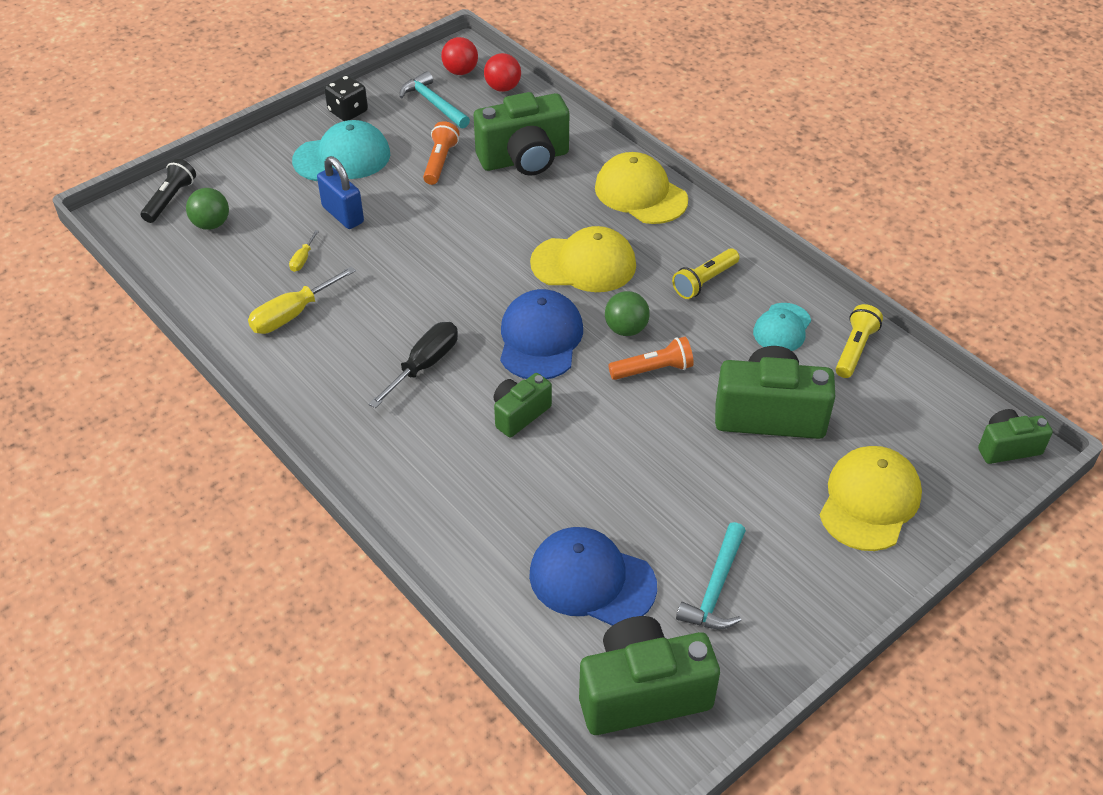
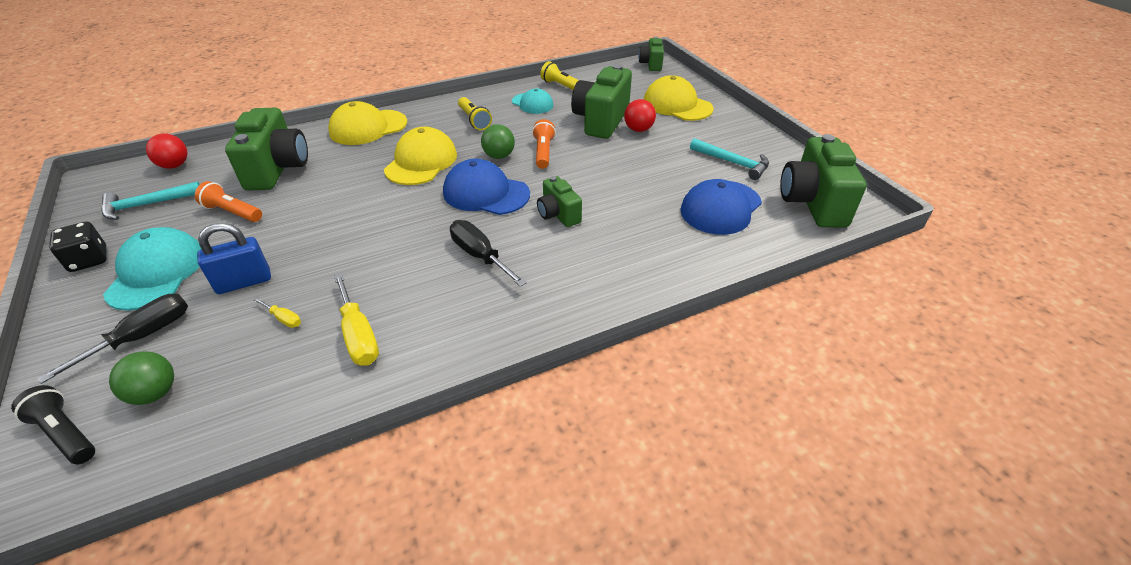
camera: 75 degrees left, 5 degrees down
(266, 188) = (142, 337): none -> black screwdriver
(460, 71) = (122, 184): red ball -> red ball (638, 129)

